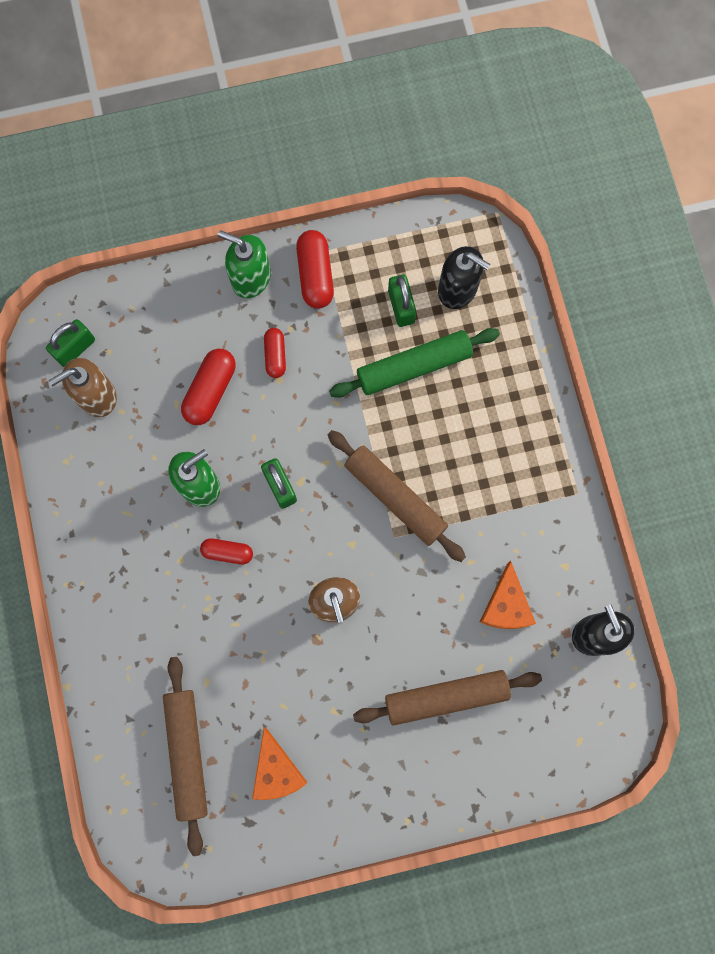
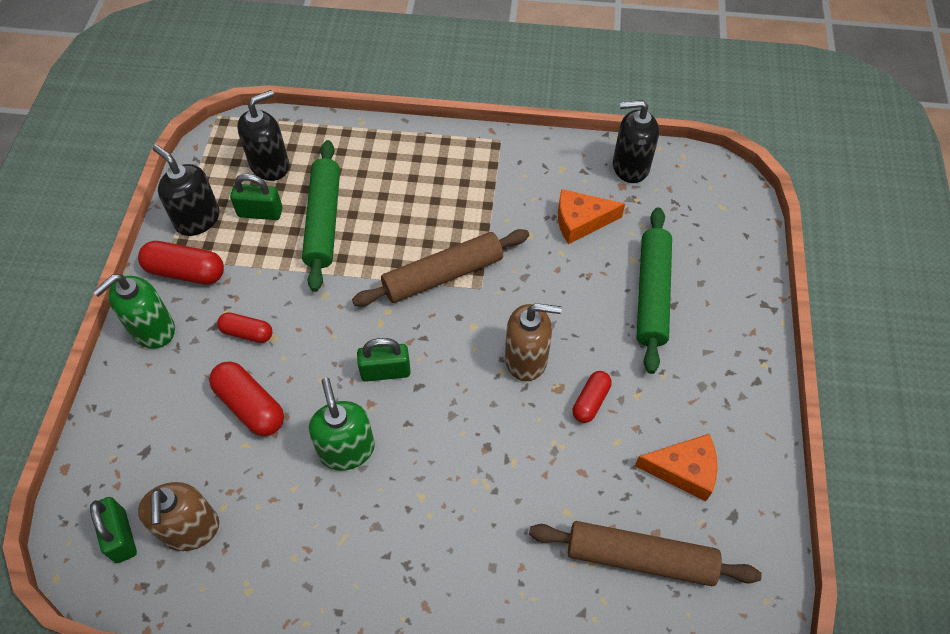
camera: 70 degrees left, 20 degrees down
(227, 552) = (433, 444): red capsule -> red capsule (590, 401)
(373, 256) = (197, 219): none -> black soap dispenser
(446, 697) = (651, 294): brown rolling pin -> green rolling pin
(506, 605) = (581, 221): orange cheese -> orange cheese turned 150 degrees clockwise

